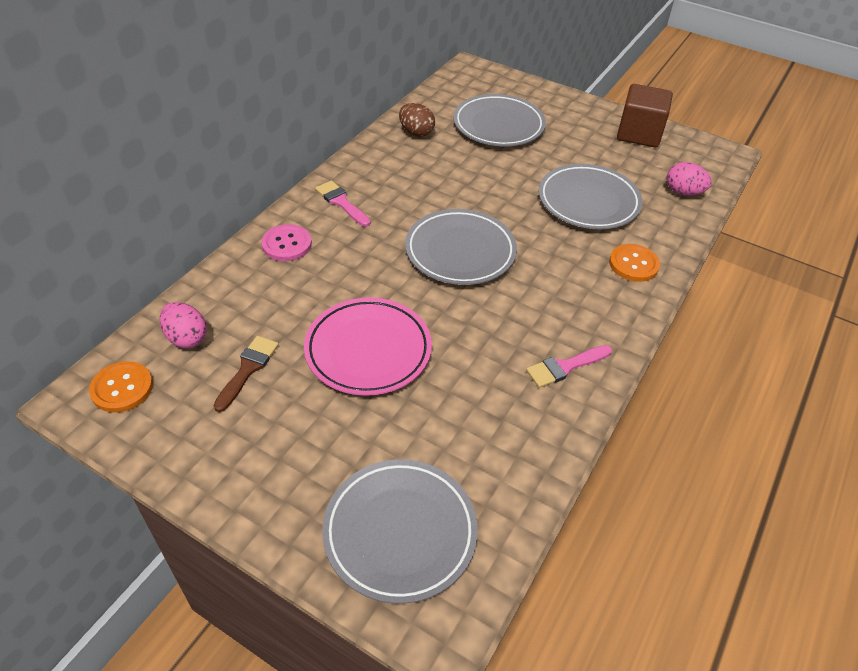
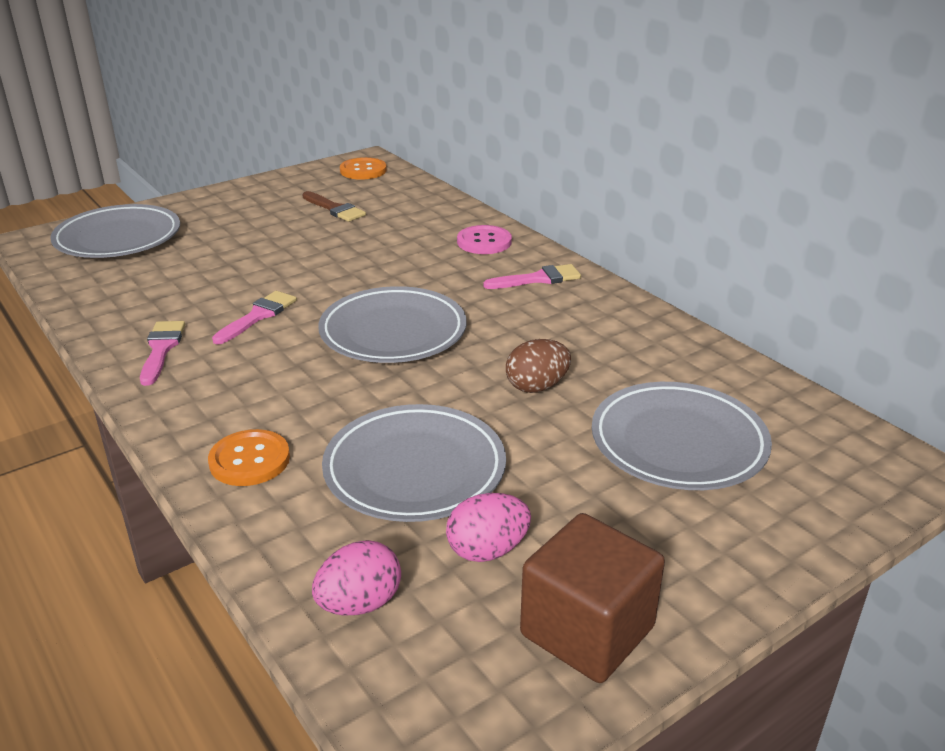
camera: 115 degrees right, 15 degrees down
(187, 338) = (393, 192): pink egg -> pink egg (487, 550)
(368, 350) = (301, 256): pink plate -> none
(416, 132) = (679, 359): brown egg -> brown egg (537, 386)
(484, 332) = (258, 316): none -> pink brush

